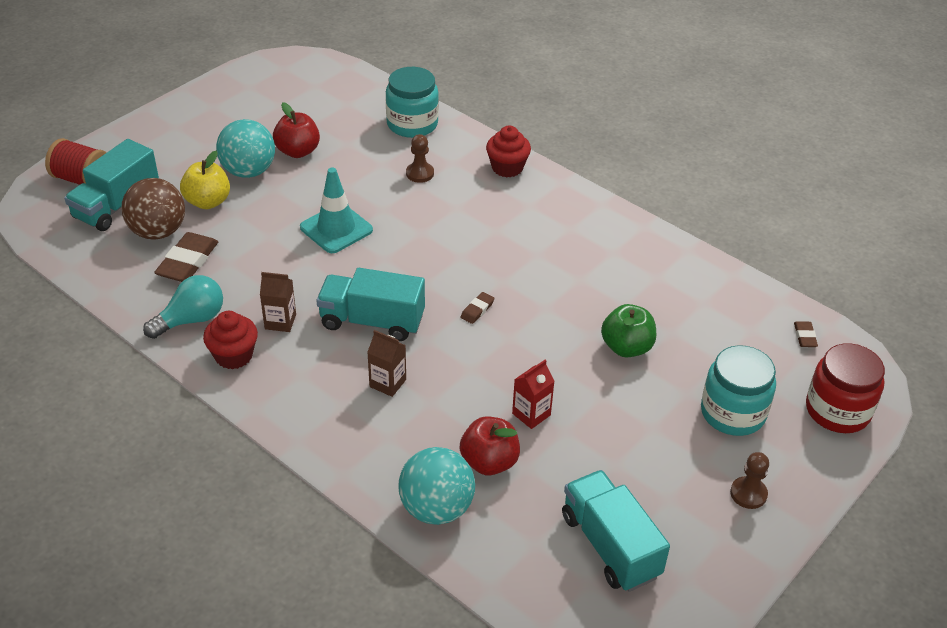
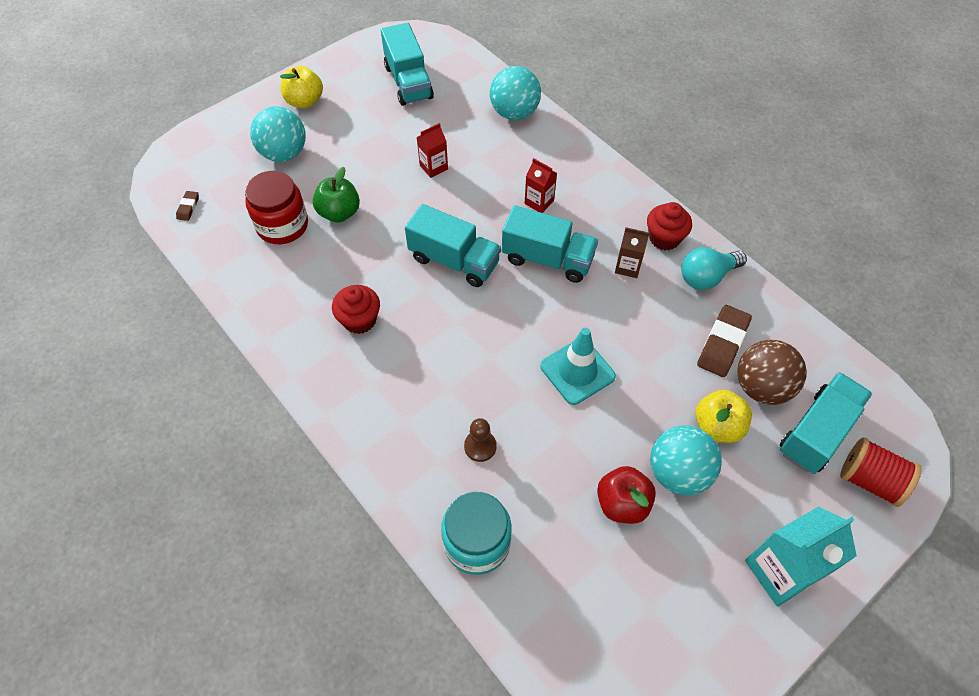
camera: 170 degrees left, 15 degrees up
(177, 127) = (780, 571): none -> turquoise carton
(387, 383) = (539, 202): brown carton -> red carton
(477, 310) = (454, 261): brown eraser -> turquoise truck
(489, 462) = (473, 137): red apple -> none
(507, 168) = (378, 445): red cupcake -> red cupcake (359, 320)
(732, 413) = (284, 153): turquoise jar -> turquoise ball
(748, 494) = (305, 101): brown pawn -> yellow apple
(837, 410) = (206, 147): red jar -> red jar (282, 225)

